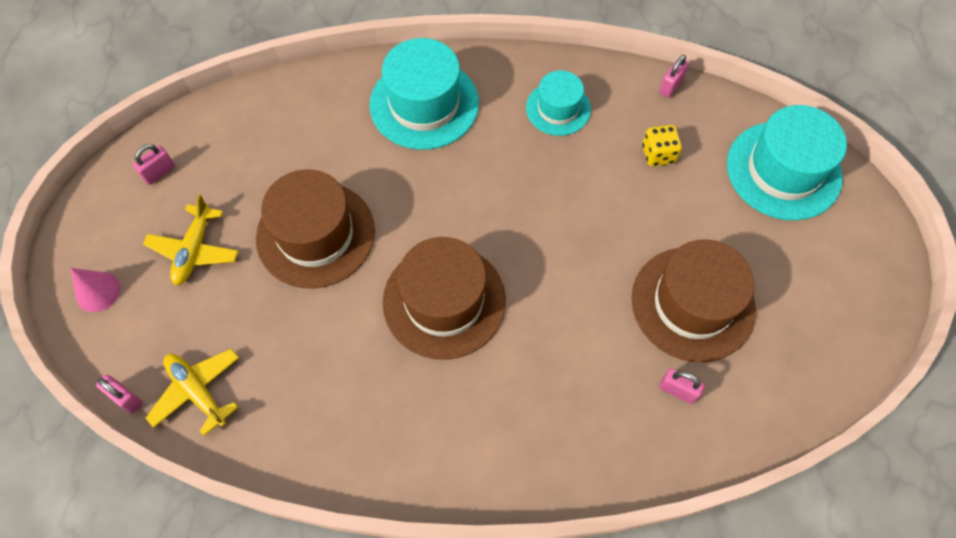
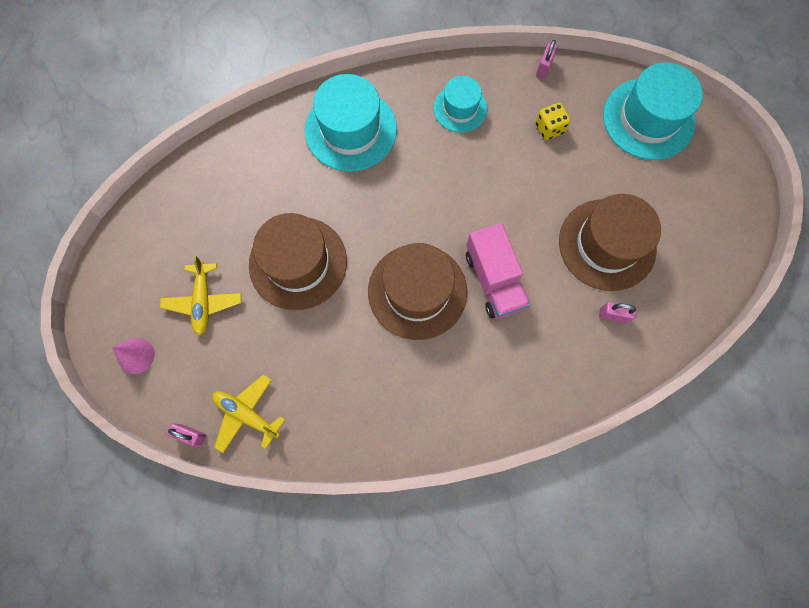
camera: 15 degrees left, 10 degrees up
(159, 172) = (150, 243): pink padlock -> none
(540, 311) = (494, 280): none -> pink truck

